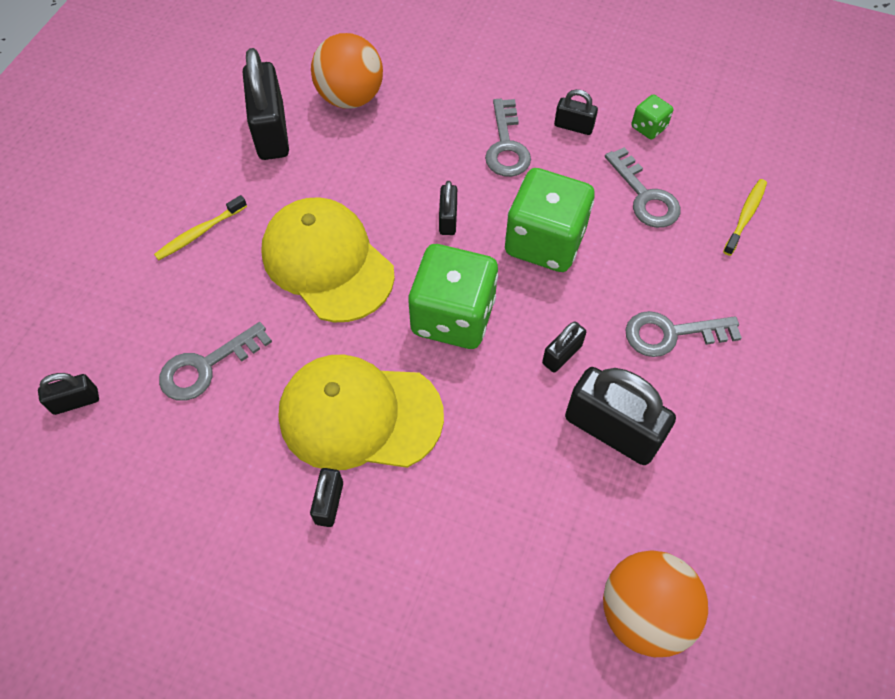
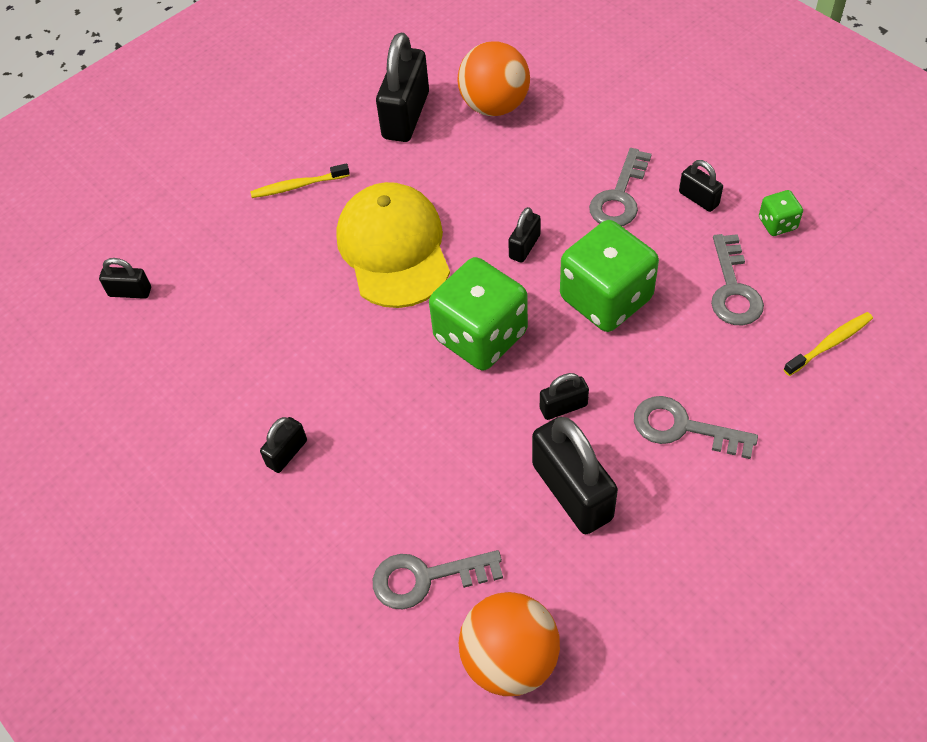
camera: 30 degrees right, 5 degrees down
(206, 366) = (246, 301): grey key -> grey key (426, 578)
(359, 415) = (351, 390): yellow cap -> none

